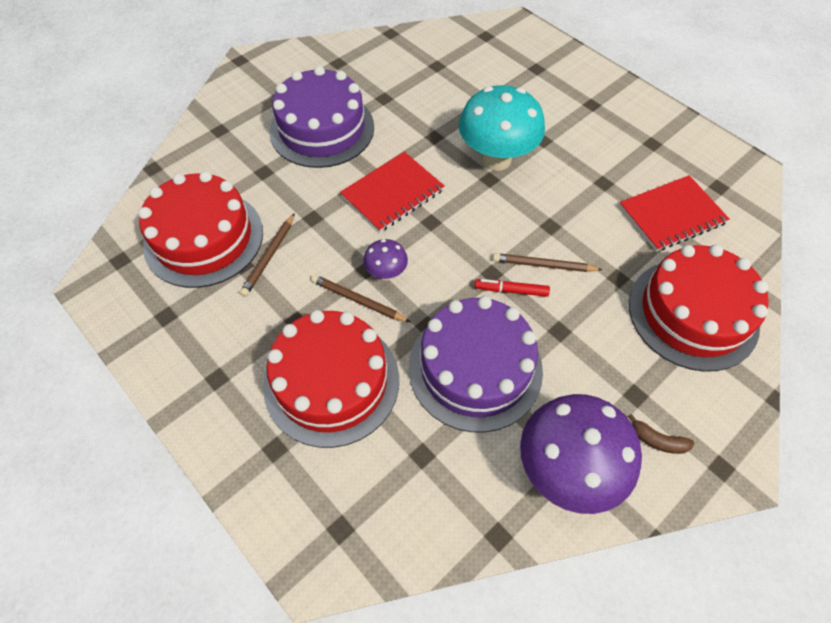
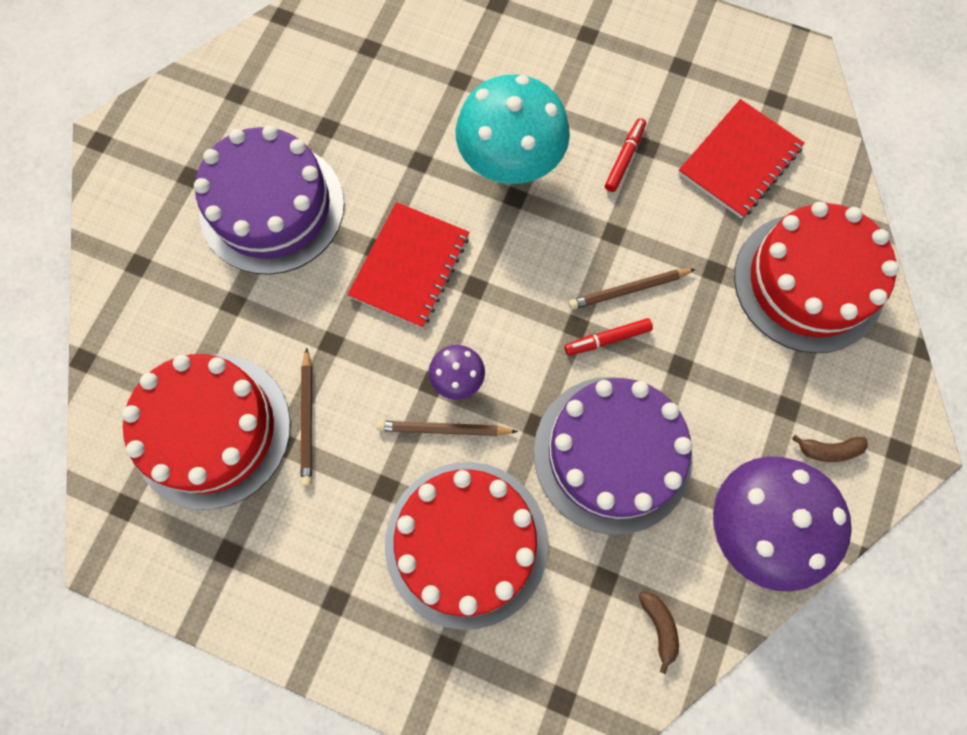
camera: 25 degrees left, 15 degrees up
(448, 510) = (659, 627): none -> brown banana
(582, 183) = (624, 158): none -> red marker

